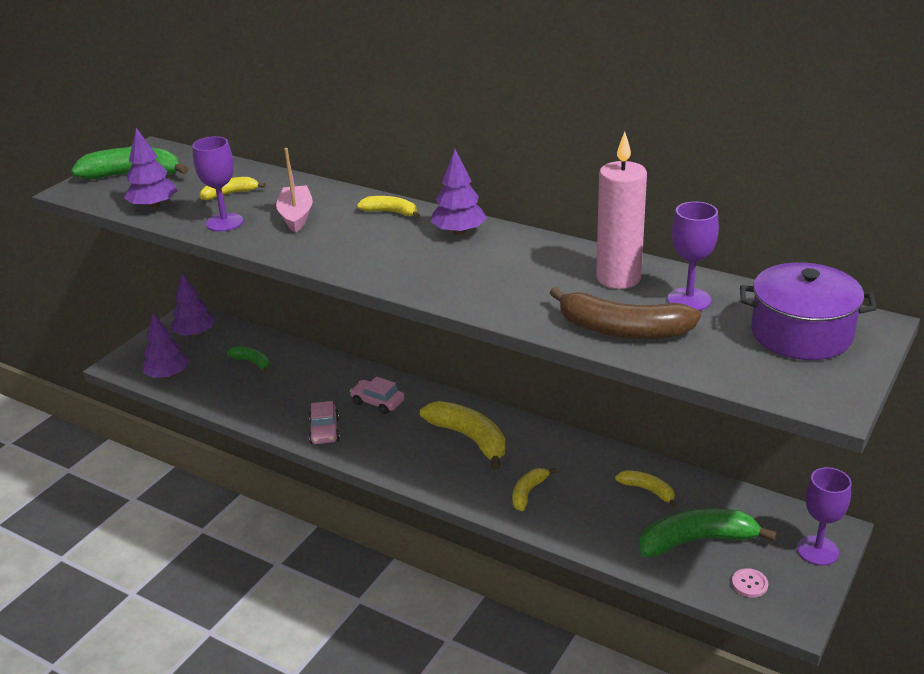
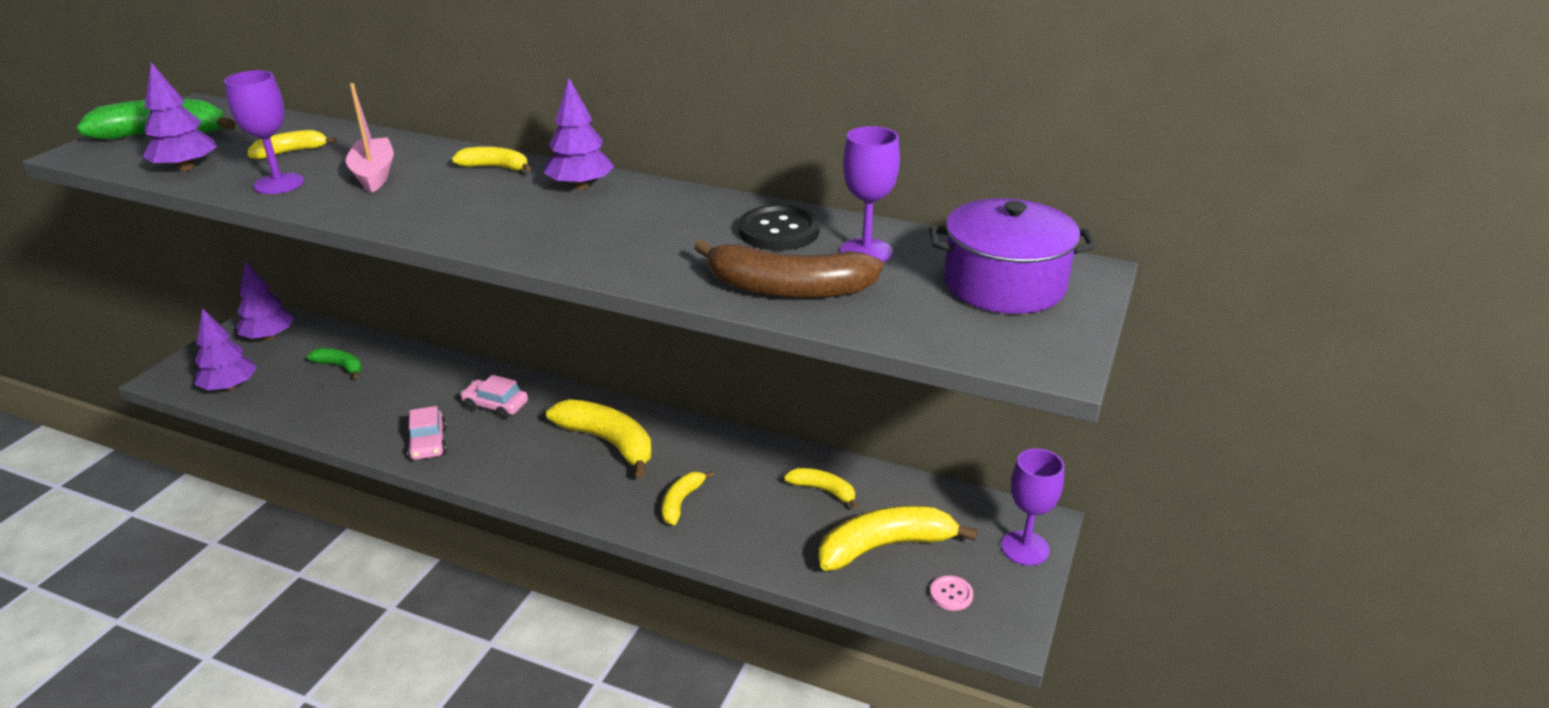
camera: 10 degrees left, 0 degrees up
(618, 278) = (778, 231): pink candle -> black button
(697, 541) = (885, 546): green banana -> yellow banana

